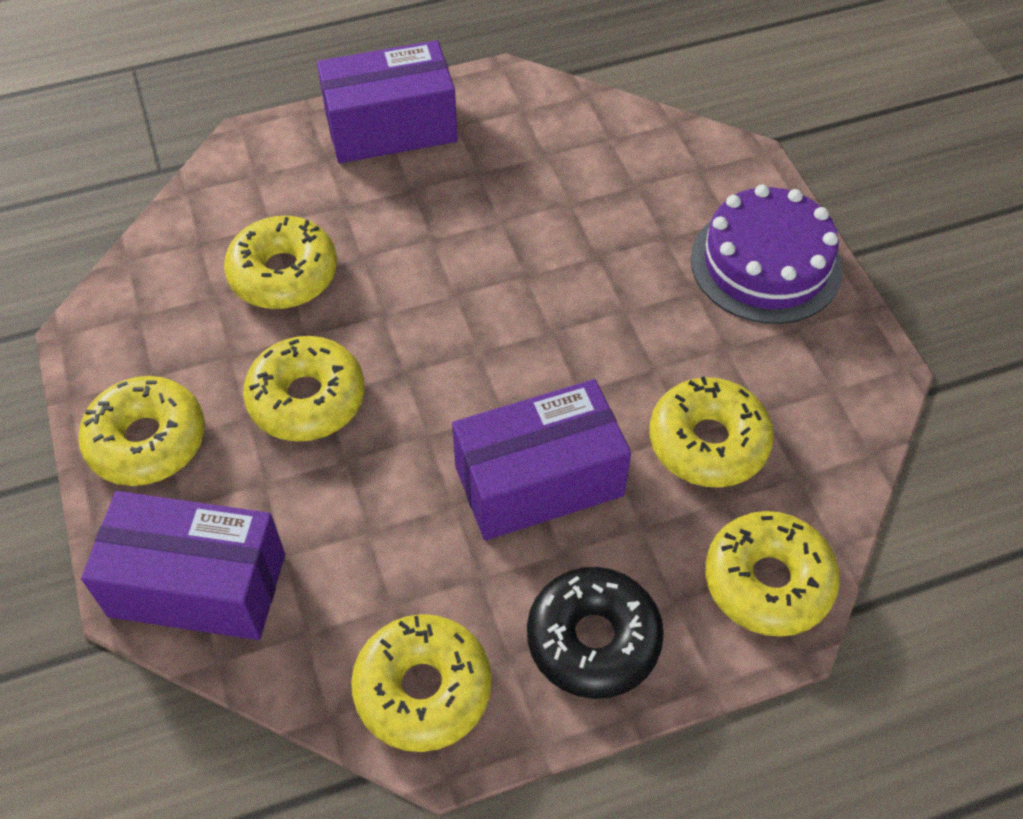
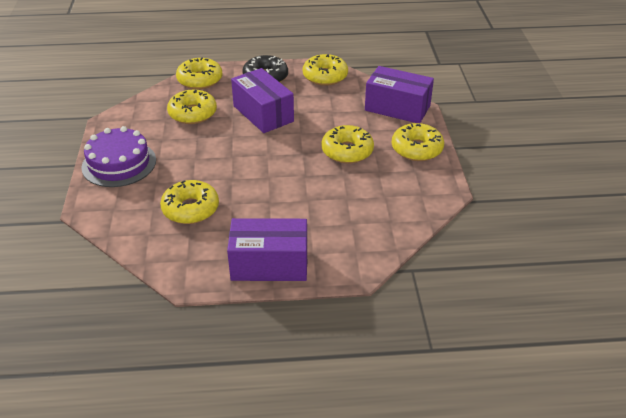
camera: 165 degrees left, 15 degrees down
(283, 274) = (348, 199): yellow donut -> yellow donut (190, 209)
(539, 481) = (263, 114): purple box -> purple box turned 60 degrees clockwise

